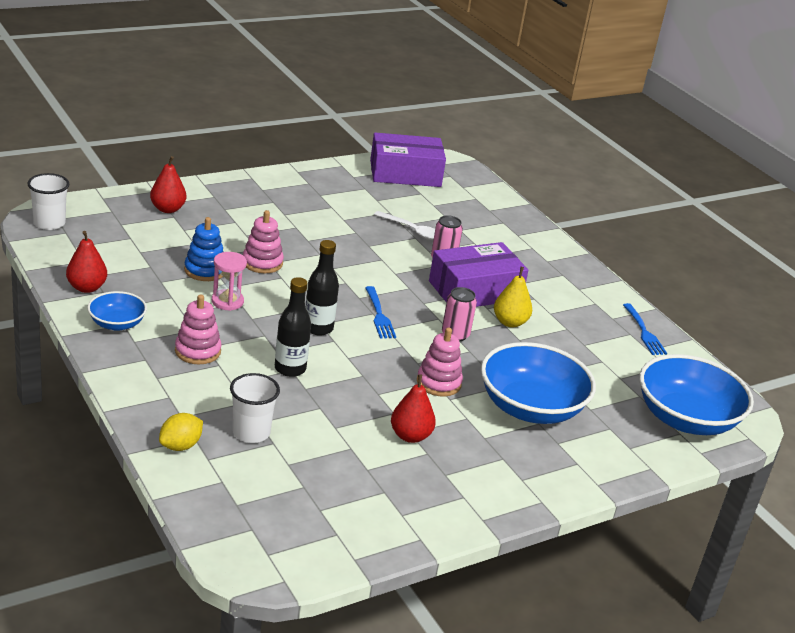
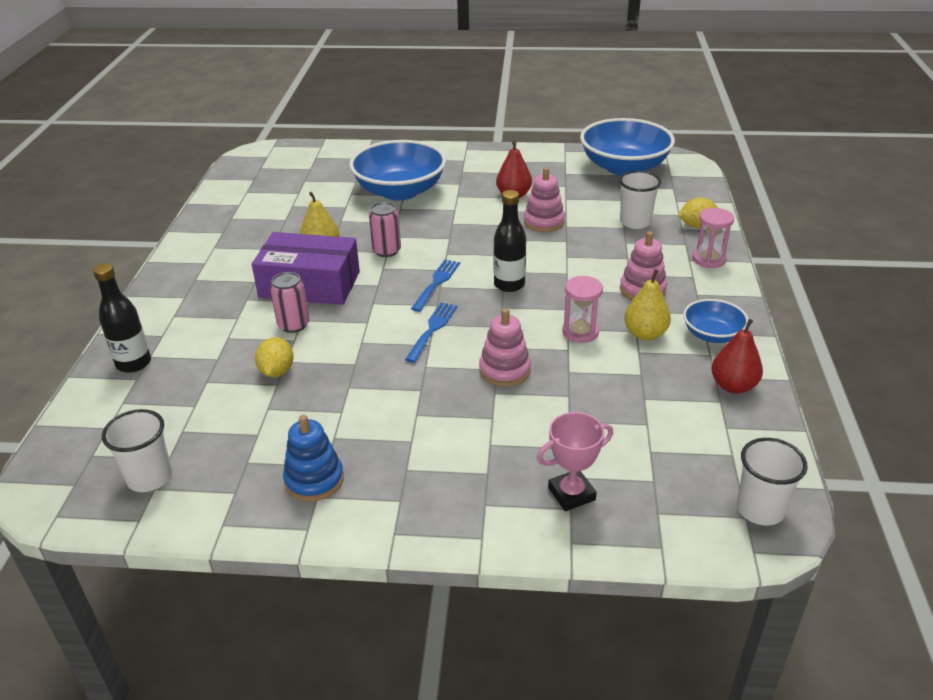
camera: 140 degrees left, 5 degrees up
(148, 402) = (709, 259): none -> pink hourglass
(167, 209) = (571, 494): red pear -> pink trophy
(174, 312) = (645, 334): none -> yellow pear
(205, 270) = (580, 376): blue stacking toy -> blue stacking toy (314, 480)
(290, 369) = (567, 257): black bottle -> black bottle (134, 363)
(405, 173) = (149, 477): purple box -> white cup
(412, 231) = (277, 371): white spoon -> yellow lemon
(438, 383) = (450, 220): pink stacking toy -> pink stacking toy (544, 222)
(644, 332) = (217, 216): blue fork -> blue fork (432, 329)
(686, 419) = (297, 162): blue bowl -> blue bowl (624, 167)

